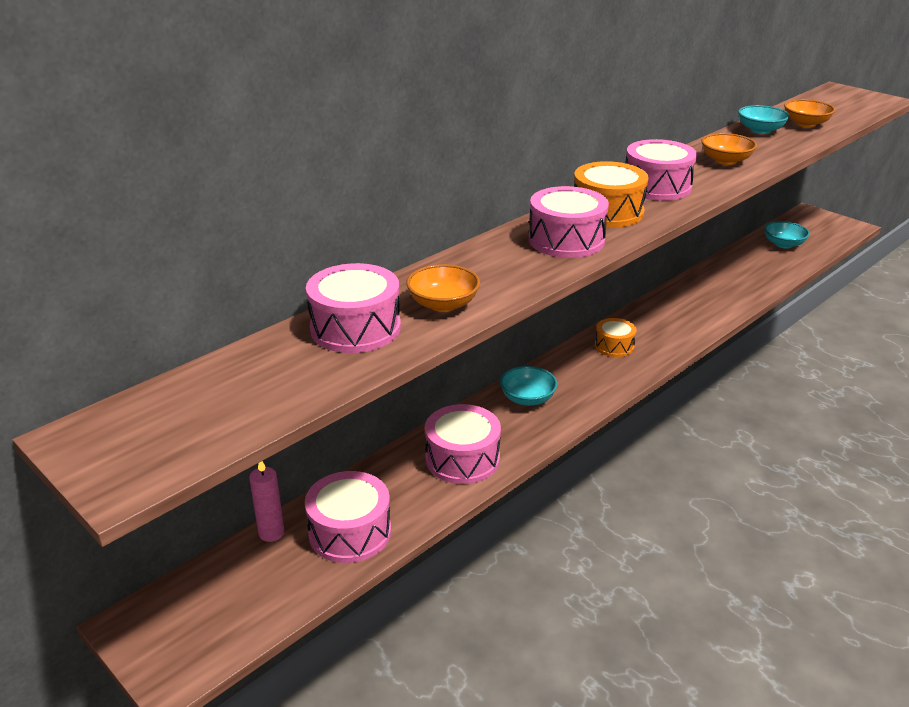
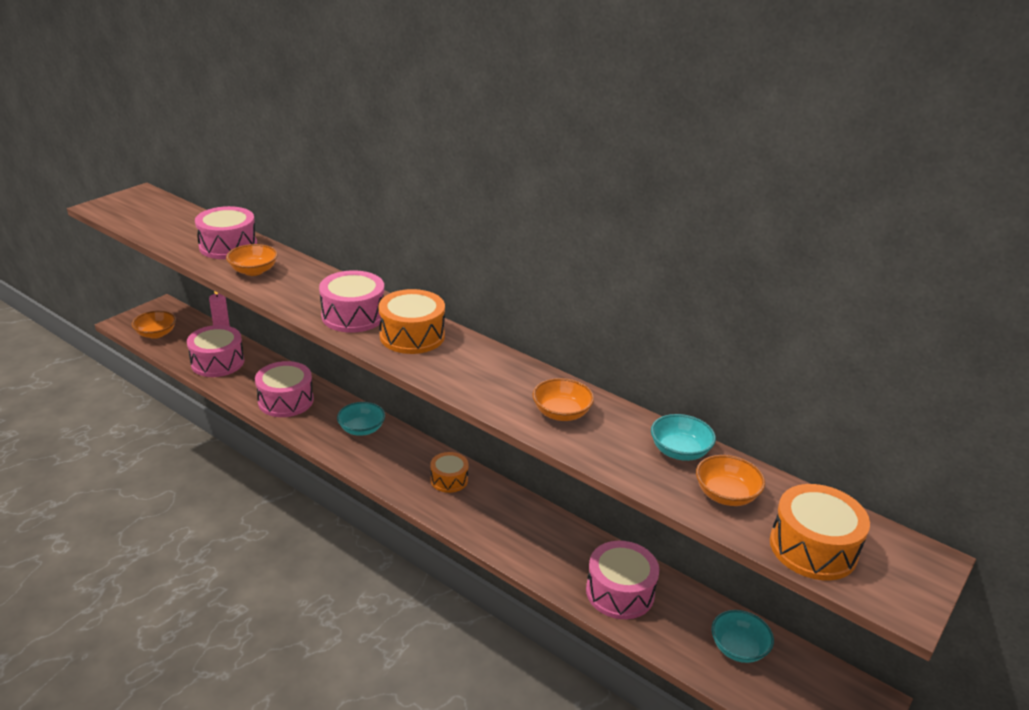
camera: 80 degrees right, 0 degrees up
(234, 620) = (156, 334): none -> orange bowl
(657, 187) = (476, 364): pink drum -> pink drum (620, 592)
(847, 111) = (813, 548): none -> orange drum

